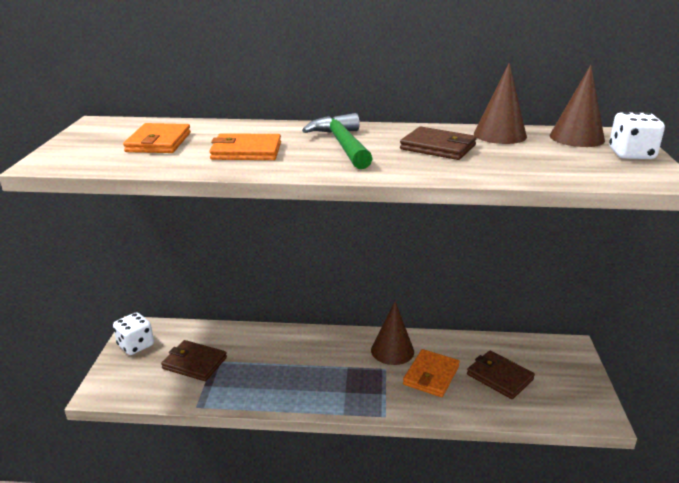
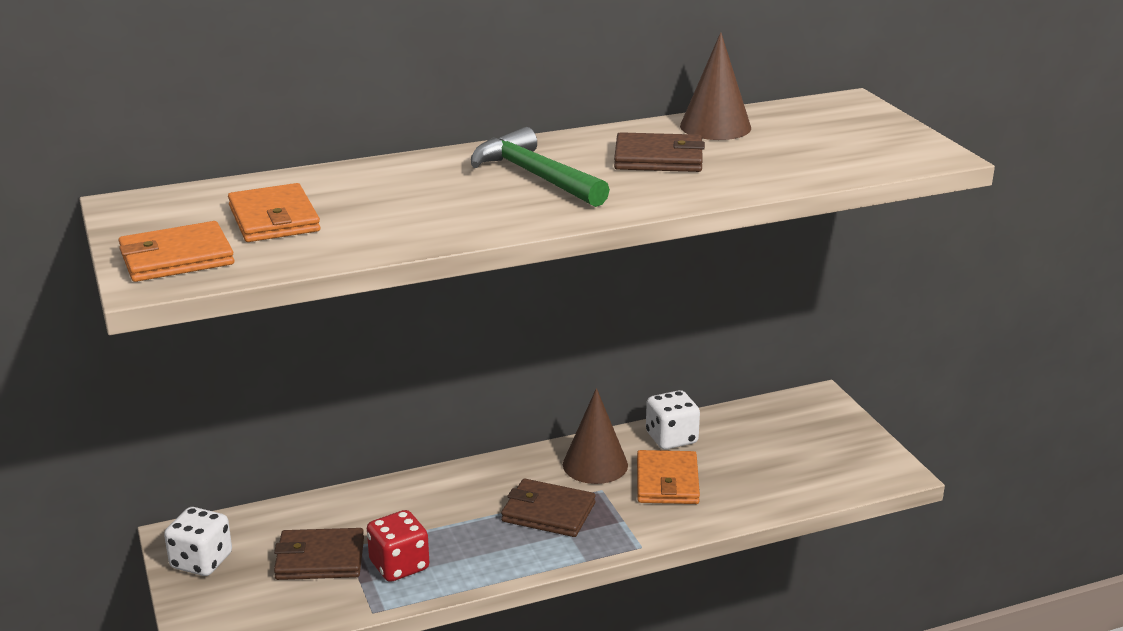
camera: 25 degrees left, 0 degrees up
(232, 381) = (399, 565): none -> red dice
(246, 151) = (419, 209): orange wallet -> orange wallet (176, 258)
(499, 377) = (753, 459): brown wallet -> brown wallet (548, 512)
(576, 138) = (807, 115): brown cone -> none
(631, 154) = (882, 128): white dice -> white dice (671, 438)

